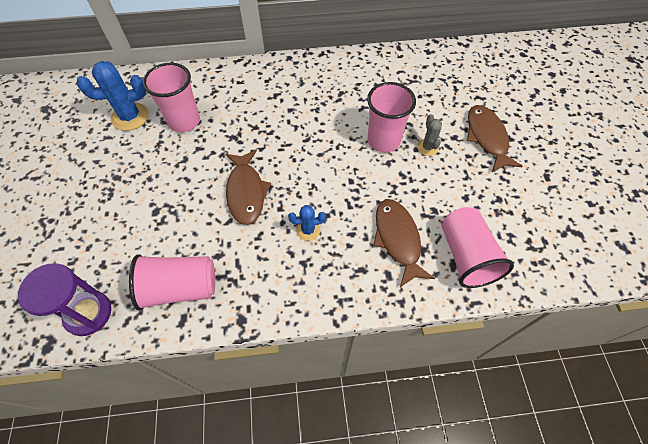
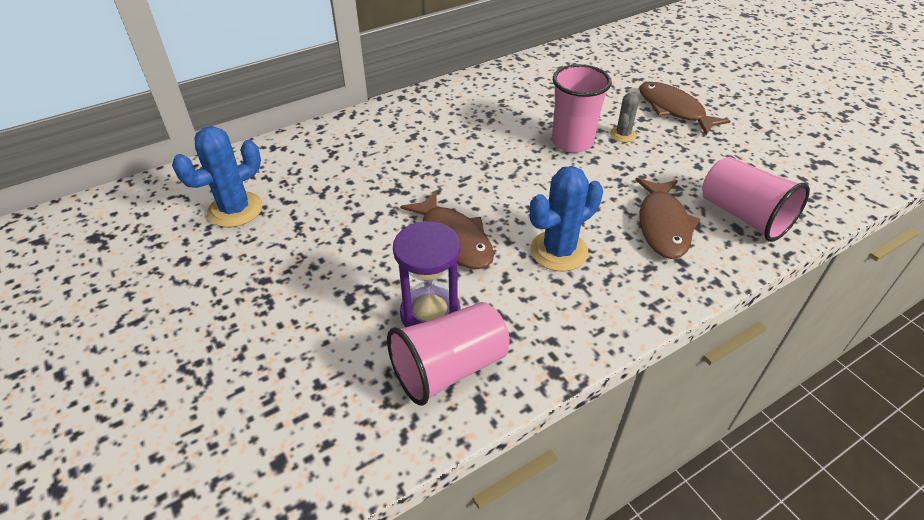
camera: 25 degrees left, 15 degrees down
(88, 313) = (341, 449): purple hourglass -> purple hourglass (430, 314)
(184, 121) = (315, 193): pink cup -> none
(308, 230) = (559, 251): blue cactus -> blue cactus, size x1.79
(397, 239) = (663, 225): brown fish -> brown fish turned 135 degrees counterclockwise
(427, 147) = (623, 134): grey cactus -> grey cactus turned 60 degrees clockwise

